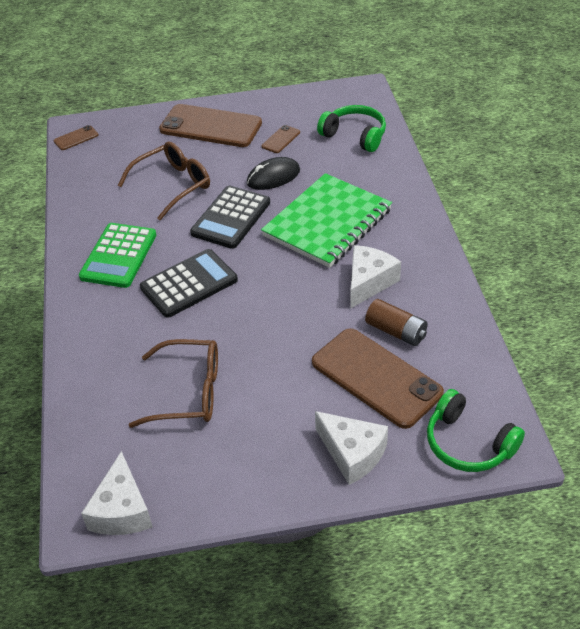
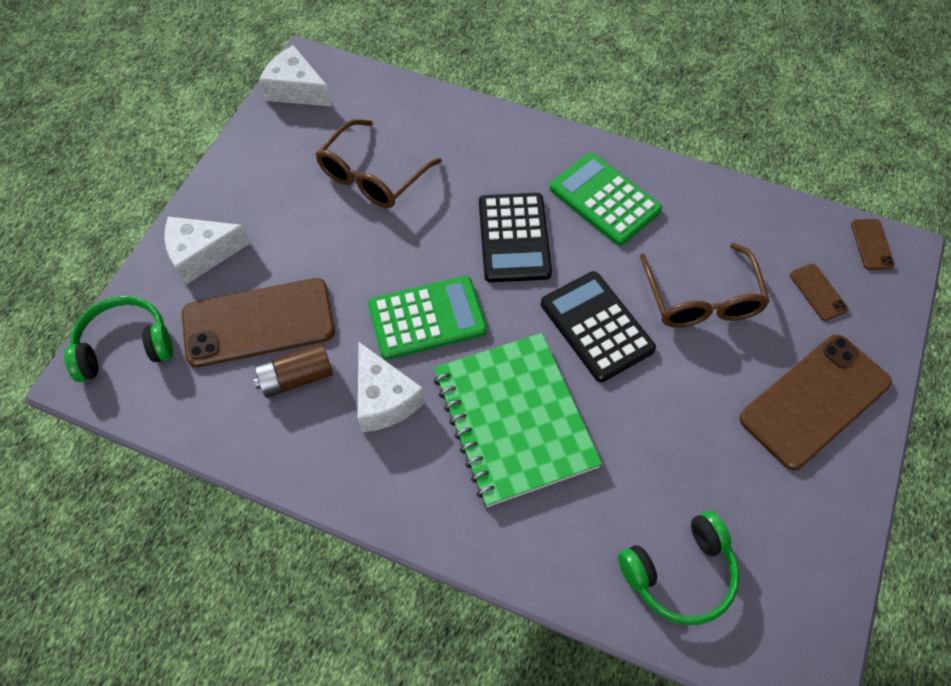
camera: 120 degrees right, 15 degrees up
(273, 177) = (647, 413): black mouse -> none
(281, 139) = (730, 469): brown phone -> brown phone (818, 292)
(292, 293) = (427, 318): none -> green calculator

